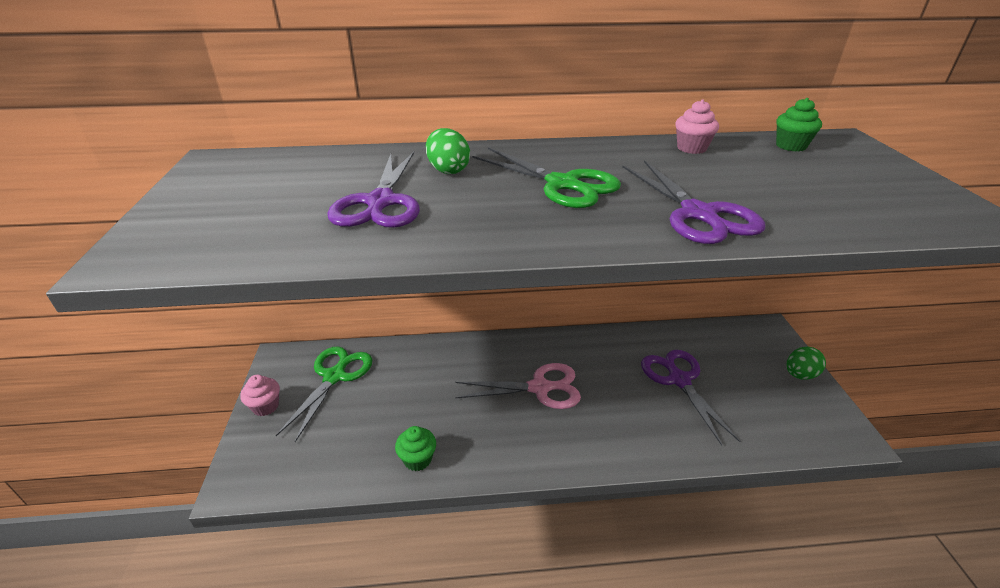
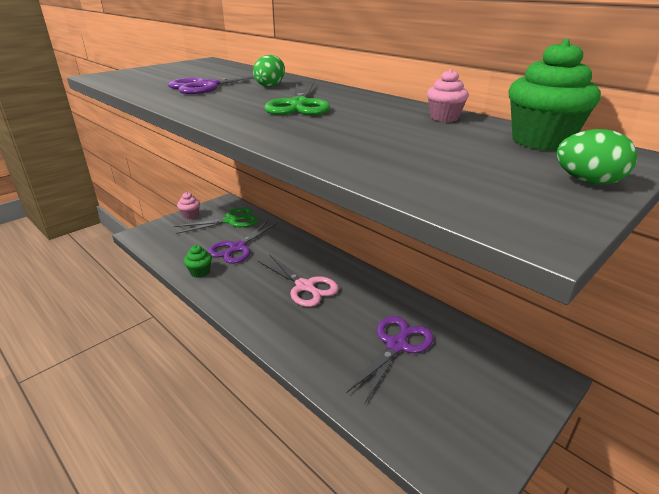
camera: 50 degrees right, 5 degrees down
(698, 214) = (318, 137): purple scissors -> purple scissors (237, 248)
(791, 146) = (541, 141): green cupcake -> green cupcake, size x1.75
(799, 375) = (510, 420): green egg -> green egg (588, 182)

